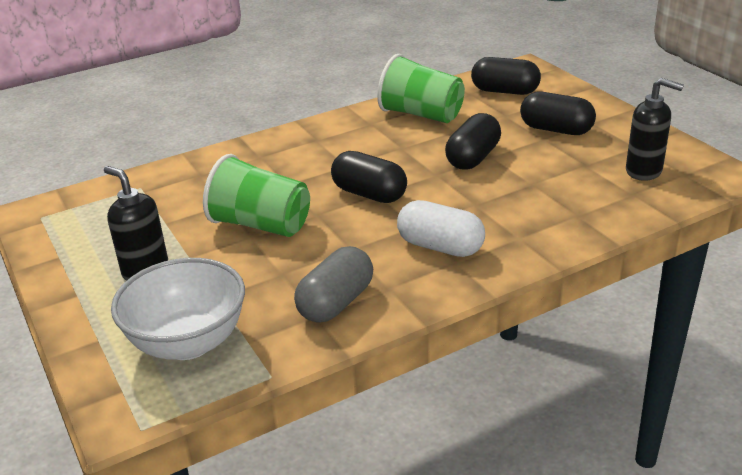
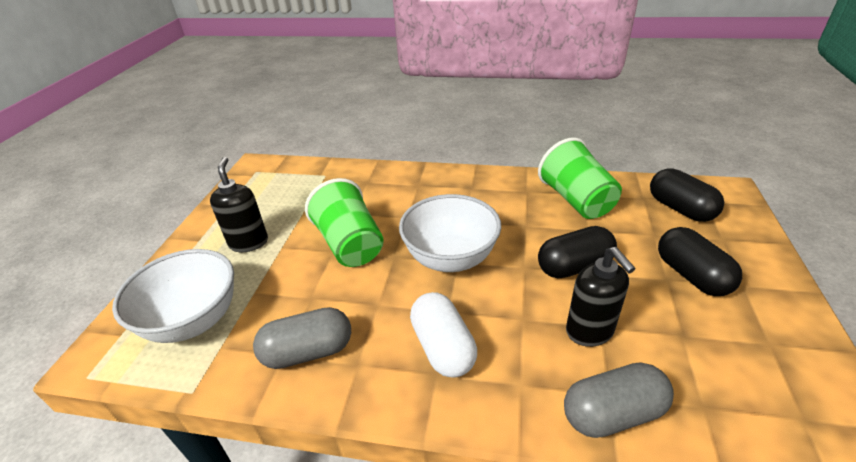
camera: 40 degrees right, 5 degrees up
(369, 194) = (450, 258): black capsule -> white bowl
(589, 222) = (612, 413): none -> grey capsule
(644, 171) = (748, 383): black soap dispenser -> black soap dispenser (590, 331)

